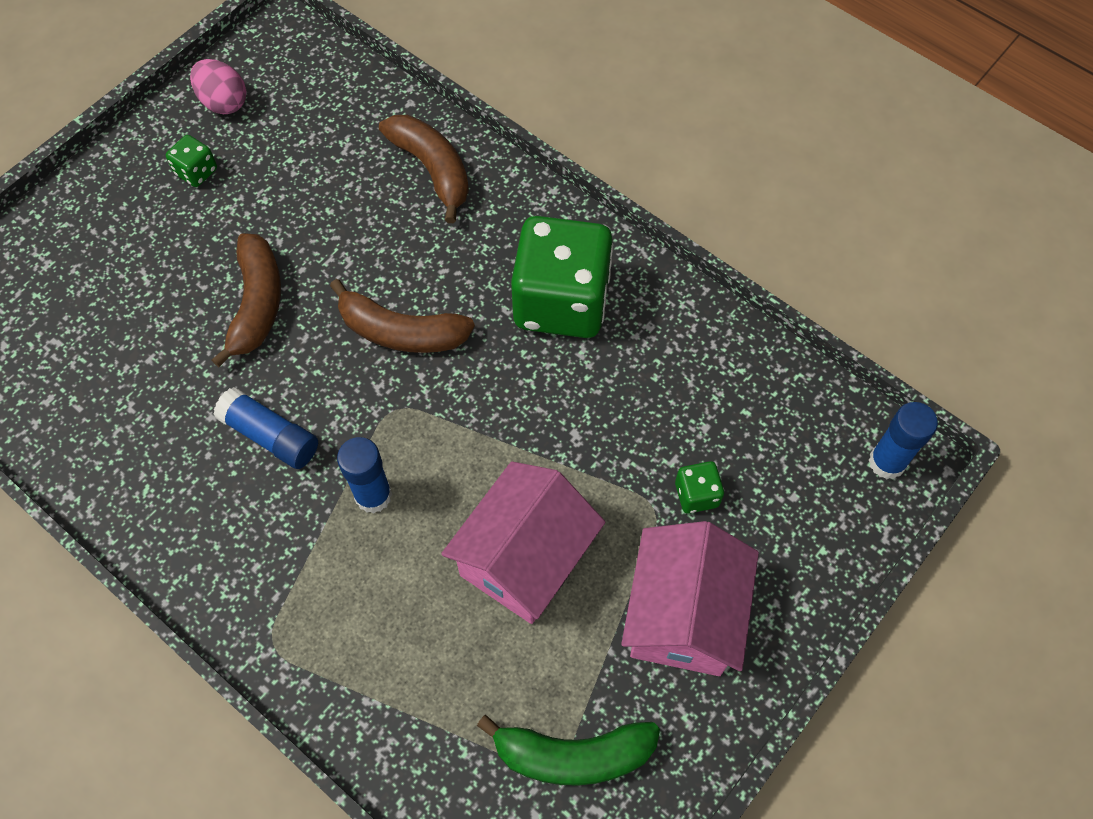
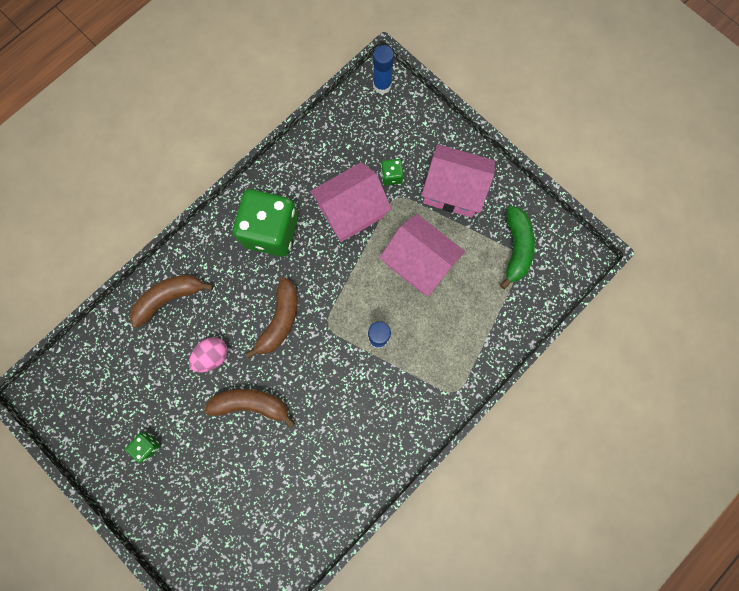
camera: 85 degrees left, 15 degrees up
(224, 102) = (94, 430): pink egg -> pink egg (213, 356)
(271, 436) = (338, 394): blue glue stick -> none
(614, 429) = (351, 211): none -> pink house

